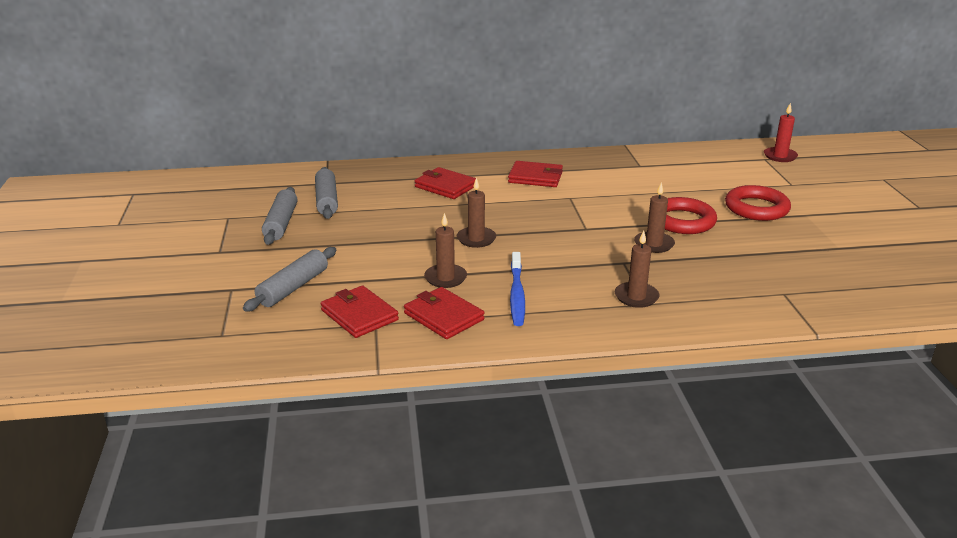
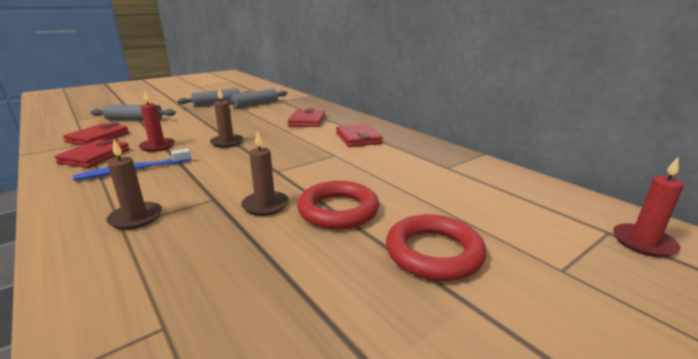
camera: 60 degrees right, 5 degrees down
(445, 278) = (157, 146): brown candle -> red candle

